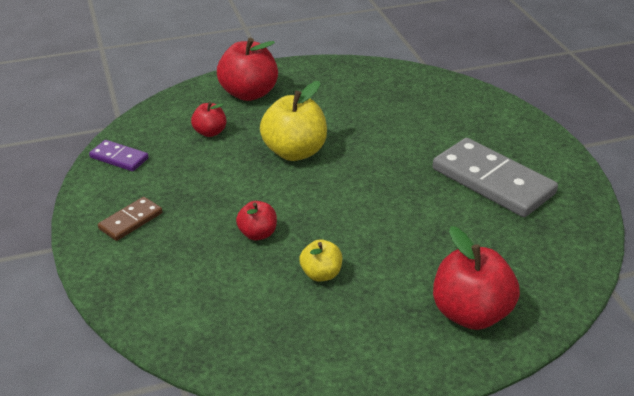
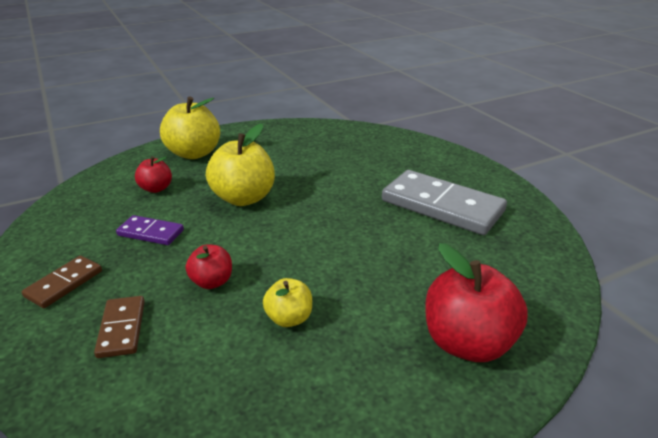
camera: 10 degrees left, 5 degrees down
(119, 158) = (57, 220): purple domino -> purple domino (151, 233)
(180, 265) = (121, 328): none -> brown domino
(249, 93) = (194, 153): red apple -> yellow apple

